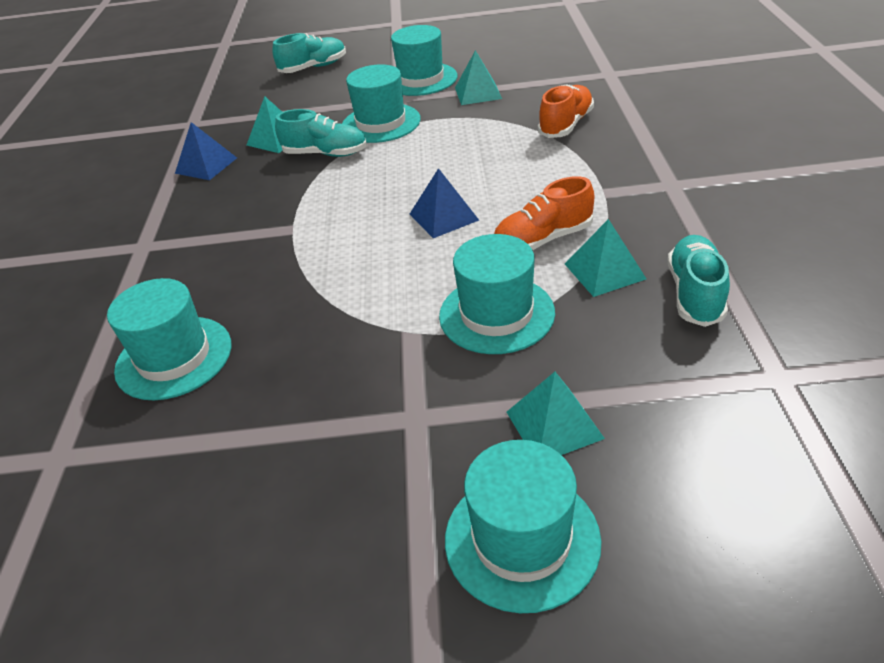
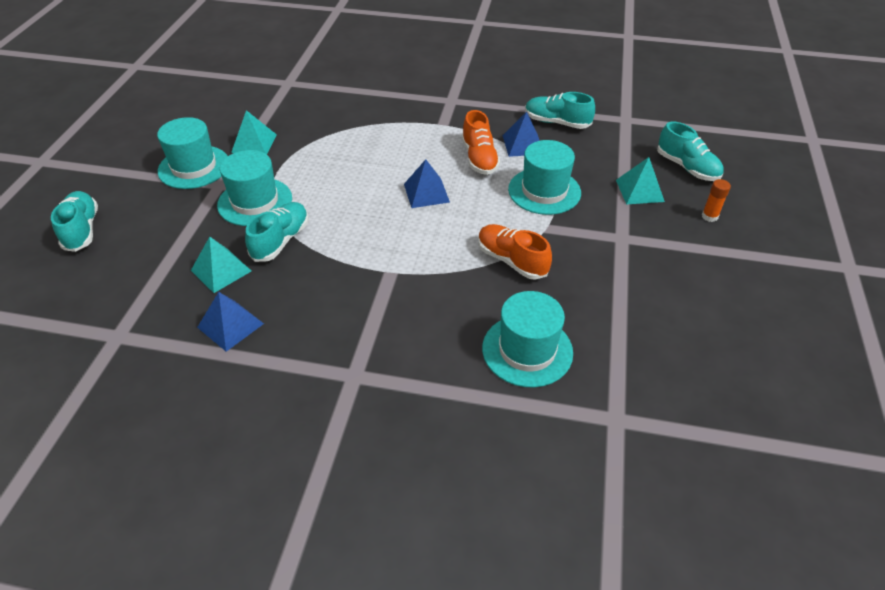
camera: 80 degrees left, 5 degrees up
(522, 539) = (709, 216): turquoise hat -> orange glue stick
(566, 125) = (345, 117): orange shoe -> orange shoe (511, 260)
(604, 271) = (523, 144): turquoise pyramid -> blue pyramid
(670, 490) = (687, 167): none -> turquoise shoe

